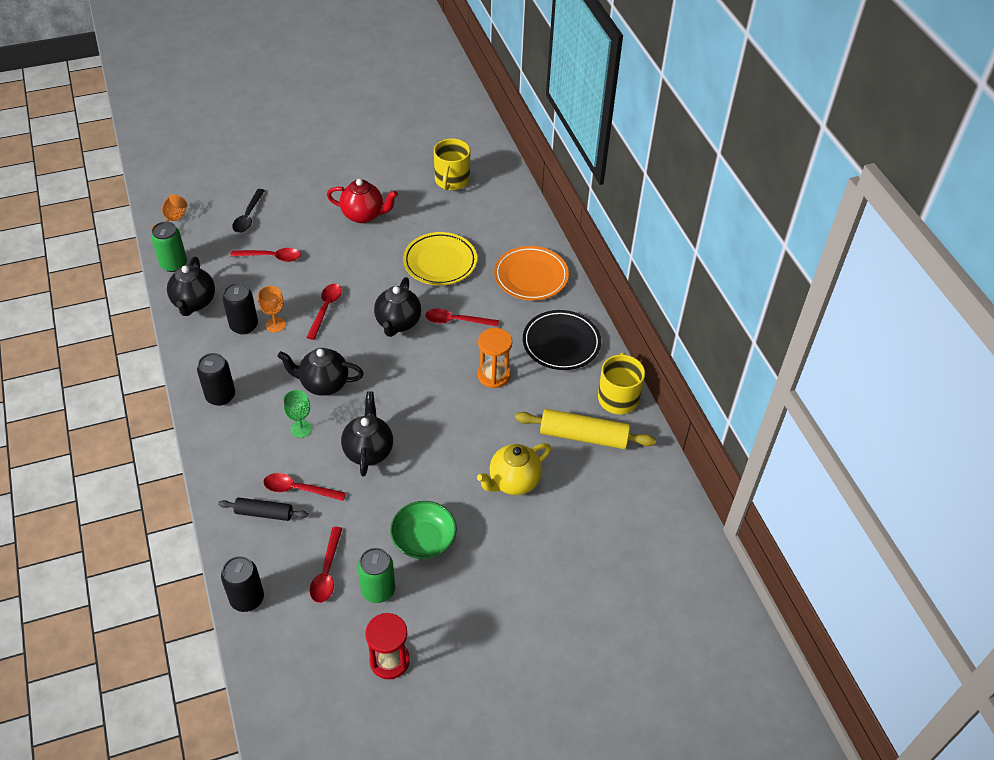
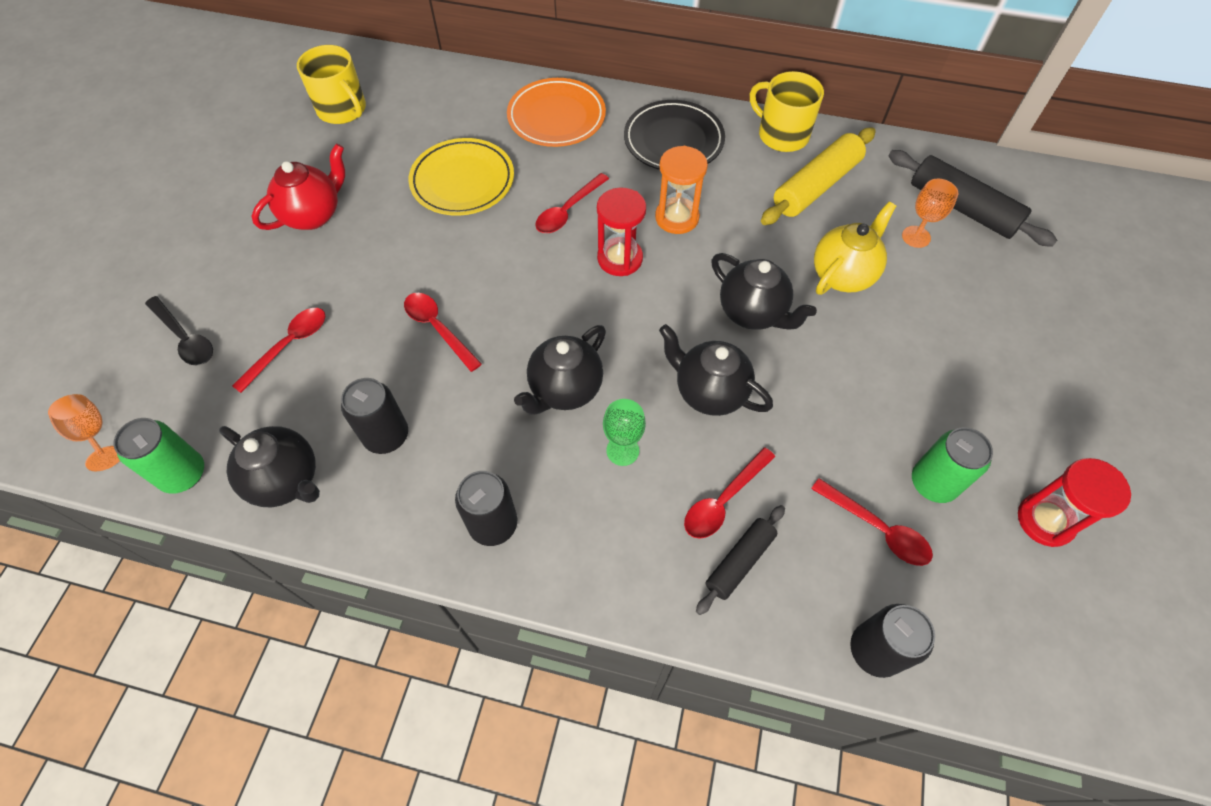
camera: 55 degrees left, 10 degrees up
(275, 325) = (417, 397): orange goblet -> orange goblet (916, 237)
(398, 323) = (526, 266): black teapot -> black teapot (753, 313)
(424, 540) = (880, 399): green bowl -> none
(437, 363) = (620, 258): none -> red hourglass
(513, 482) = (843, 275): yellow teapot -> yellow teapot turned 135 degrees counterclockwise
(633, 529) = (962, 208): none -> black rolling pin

